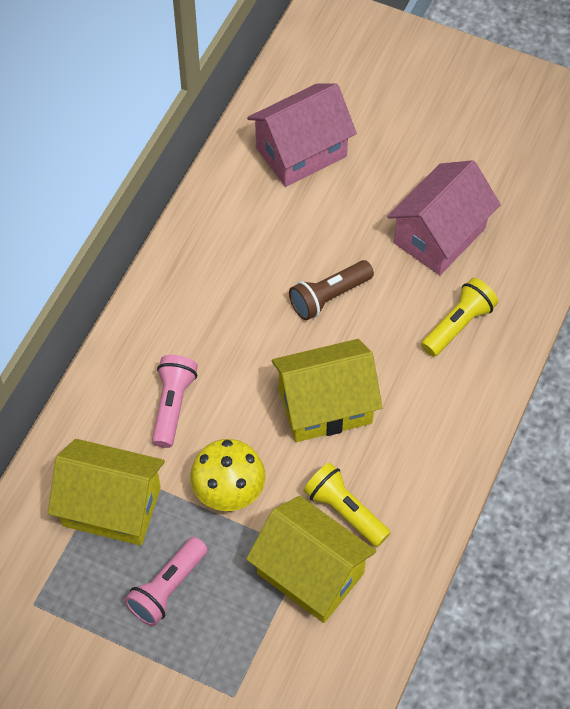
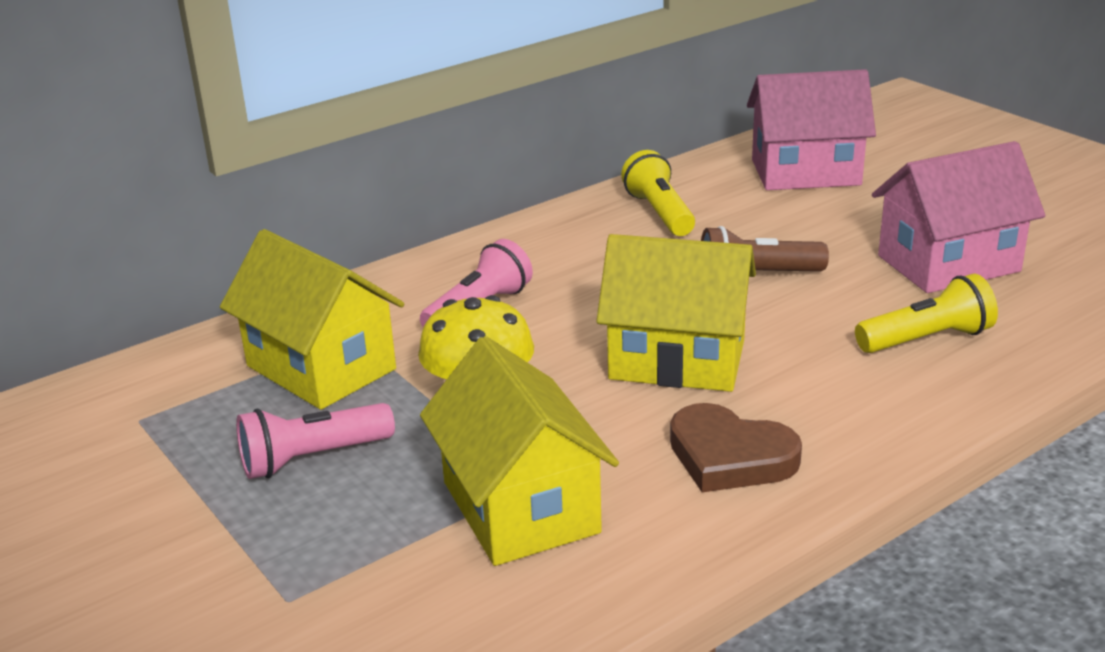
camera: 30 degrees right, 30 degrees down
(345, 511) = (625, 461): yellow flashlight -> yellow flashlight (659, 213)
(398, 481) = (730, 456): none -> brown heart

